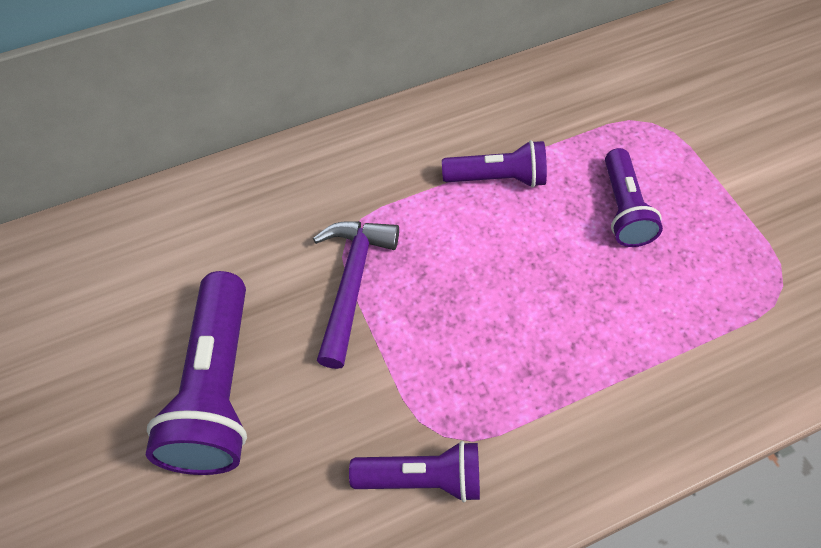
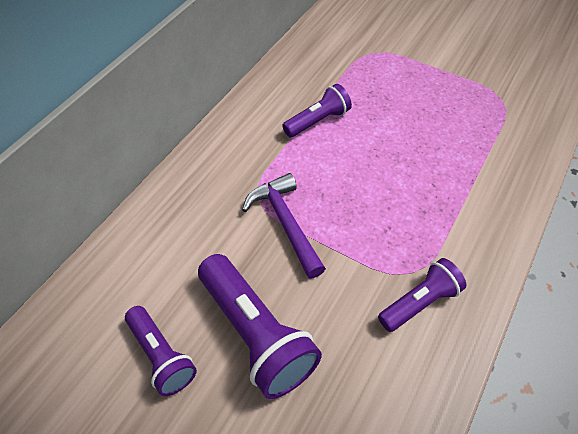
camera: 35 degrees left, 5 degrees down
(623, 209) = (397, 102): purple flashlight -> purple flashlight (161, 356)

